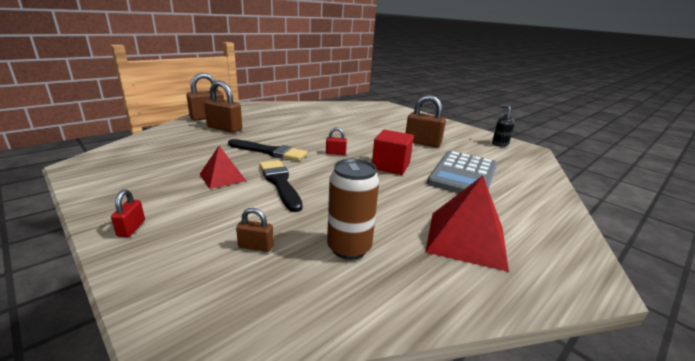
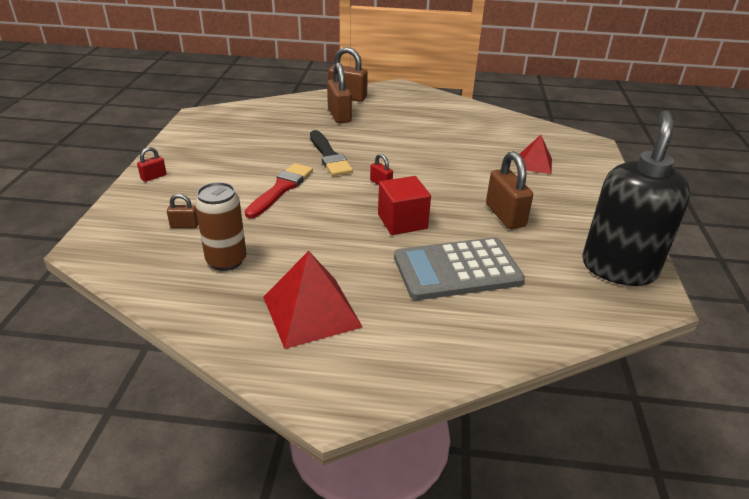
camera: 50 degrees right, 10 degrees up
(222, 177) = (254, 164): red pyramid -> red pyramid (534, 163)
(256, 246) = (184, 225): brown padlock -> brown padlock turned 60 degrees counterclockwise
(280, 183) = (281, 189): black brush -> red brush
(499, 144) = (618, 268): black soap dispenser -> black soap dispenser, size x2.43

